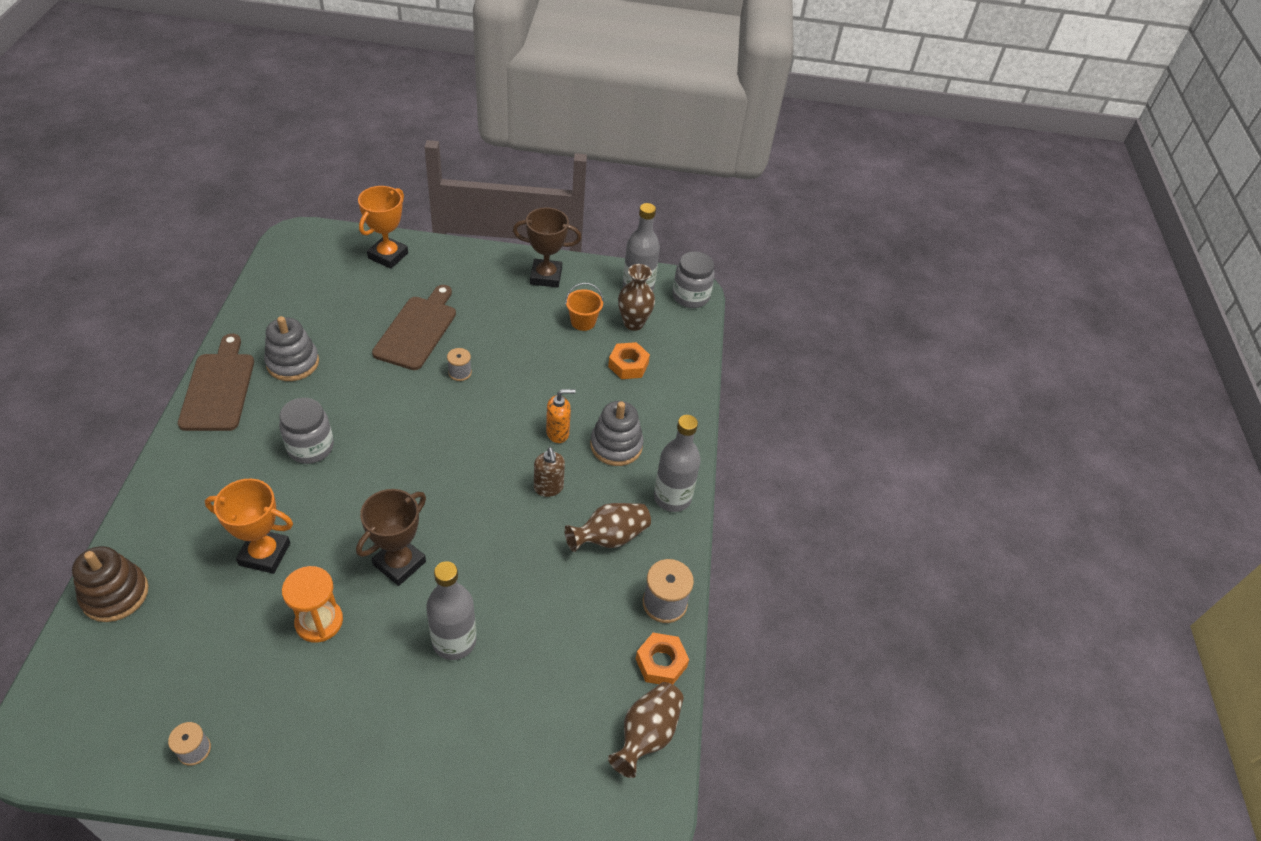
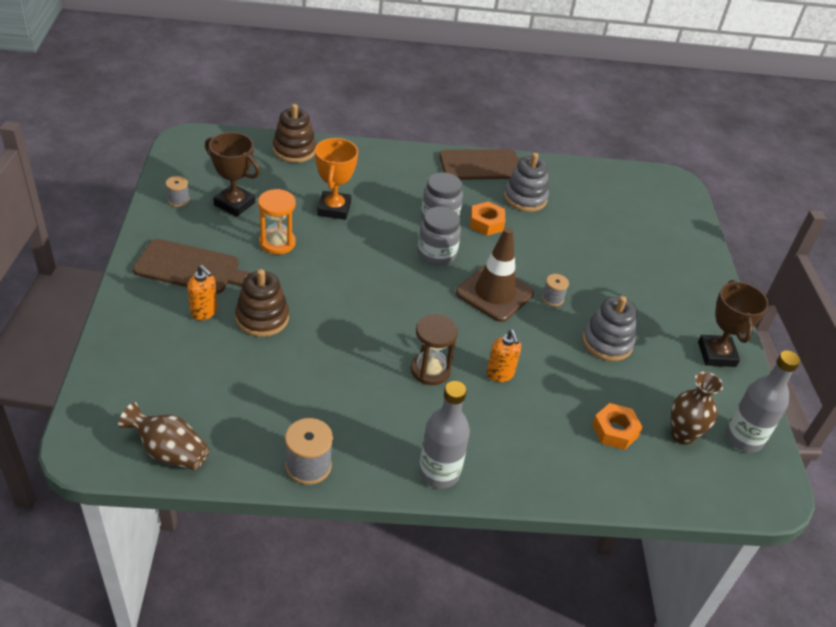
camera: 85 degrees right, 5 degrees down
(388, 256) = (681, 238): orange trophy -> none
(399, 563) = (334, 279): brown trophy -> brown trophy (234, 204)
(417, 330) = (594, 266): brown cutting board -> brown cutting board (191, 268)
(435, 706) = (204, 312): none -> orange soap dispenser
(445, 418) = (494, 293): none -> brown traffic cone
(454, 641) = (262, 318): grey bottle -> brown stacking toy
(548, 488) = (430, 370): brown soap dispenser -> brown hourglass
(583, 322) = (663, 388): orange bucket -> none
(609, 537) = (380, 419): brown vase -> none
(616, 445) = (497, 422): grey stacking toy -> grey stacking toy (607, 342)
(661, 663) = (242, 463): orange nut -> orange nut (486, 223)
(690, 296) = (757, 493): grey jar -> grey jar (436, 254)

